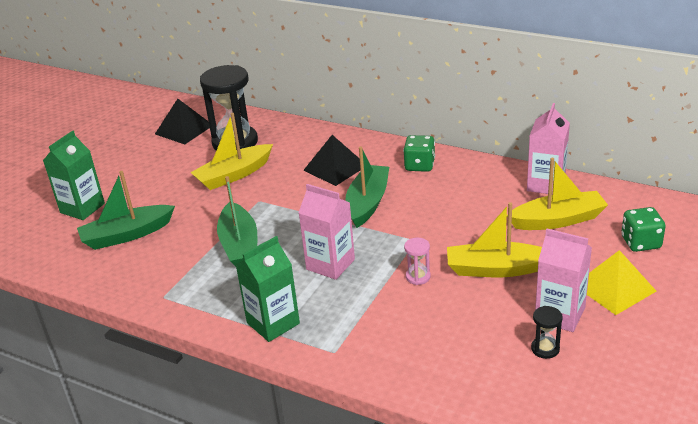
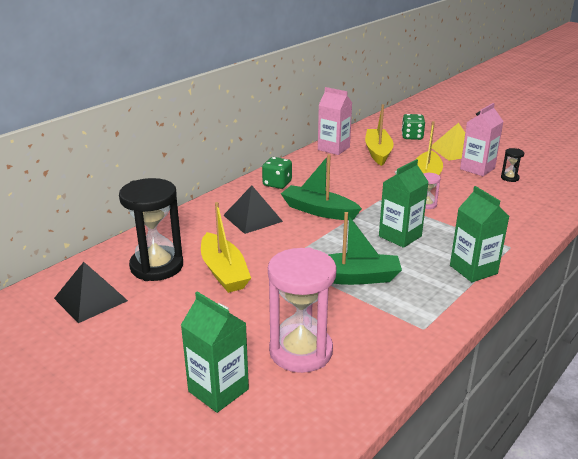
camera: 80 degrees left, 5 degrees down
(127, 235) = (301, 351): green boat -> pink hourglass
(330, 264) = (400, 236): pink carton -> green carton

